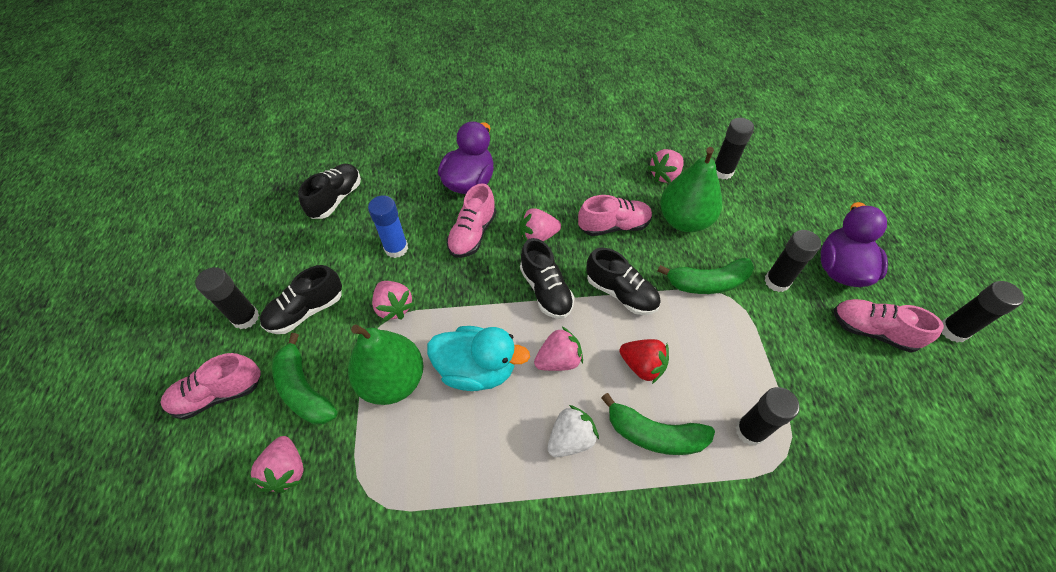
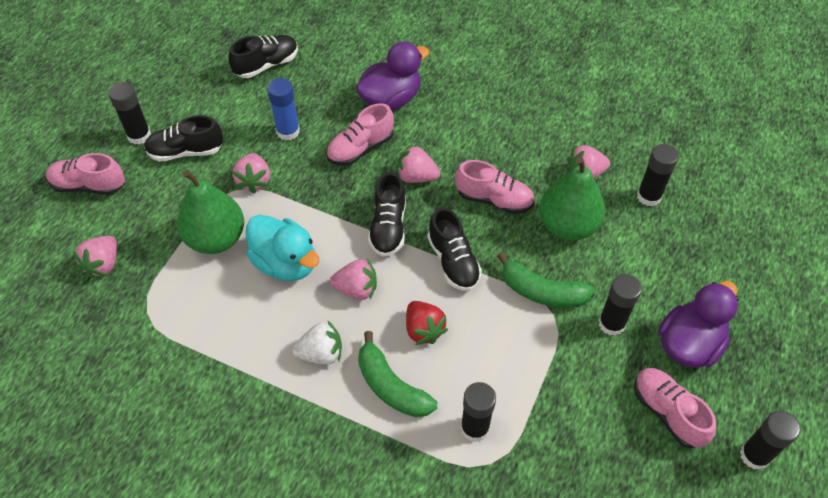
camera: 30 degrees right, 0 degrees up
(304, 390) = (148, 212): green banana -> none

